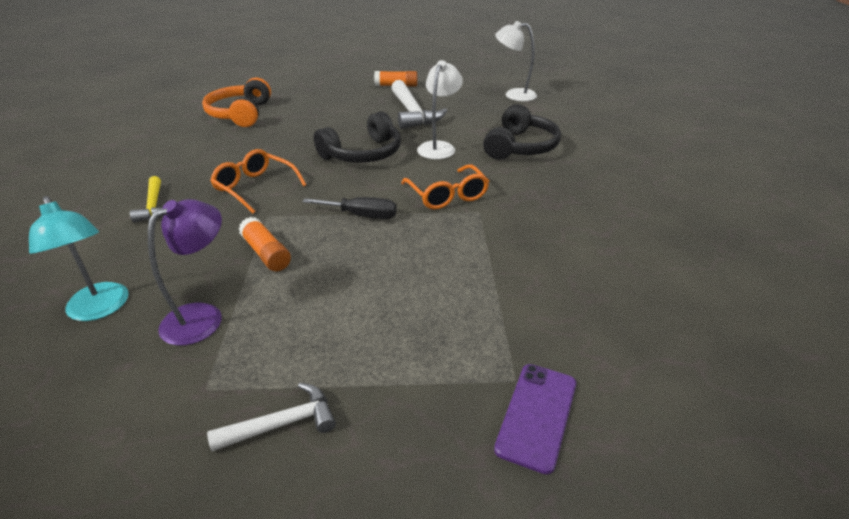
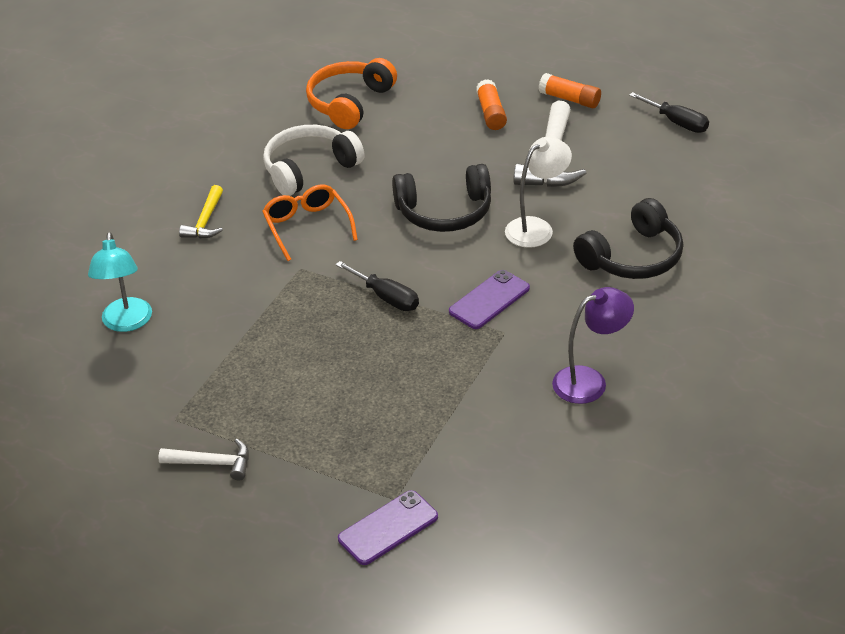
camera: 30 degrees right, 5 degrees up
(202, 316) = (197, 357): purple lamp -> purple lamp (589, 381)
(232, 153) = (309, 169): none -> white headphones
(266, 253) = (276, 312): orange glue stick -> orange glue stick (491, 113)
(447, 195) = (489, 300): orange glasses -> purple phone
(473, 83) = (677, 123): none -> black screwdriver
(513, 95) = (712, 162): white lamp -> none

